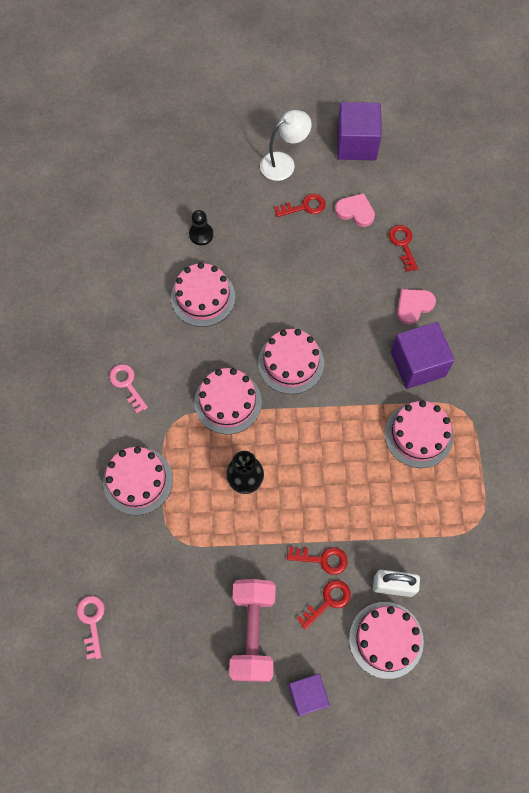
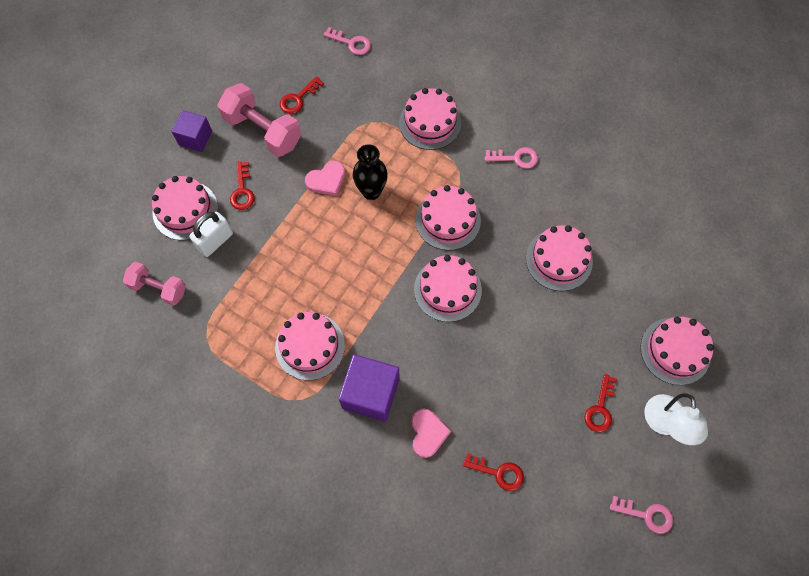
camera: 125 degrees right, 0 degrees up
(201, 234) = (626, 297): black pawn -> none
(222, 182) = (675, 351): none -> pink cake
(322, 559) = (273, 206): red key -> red key (298, 98)
(355, 211) = (564, 454): pink heart -> pink heart (327, 180)
(356, 144) = (646, 515): purple cube -> pink key
(472, 600) = (159, 288): none -> pink dumbbell

